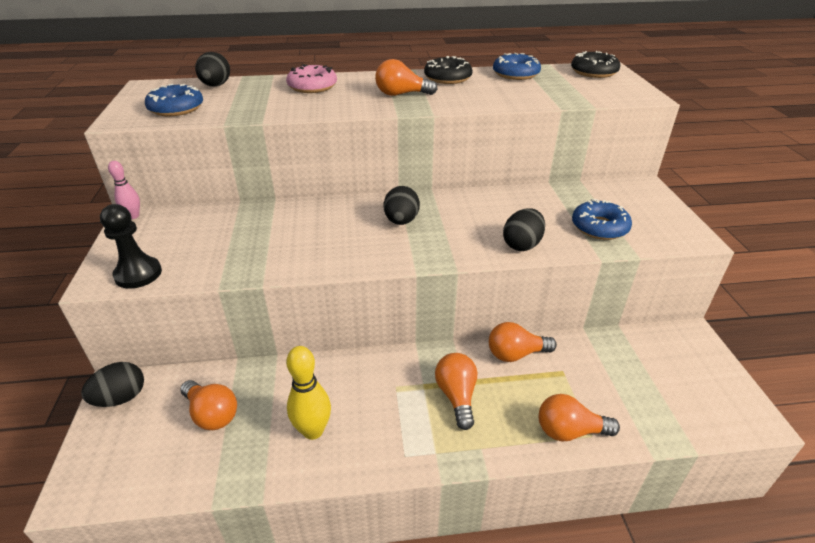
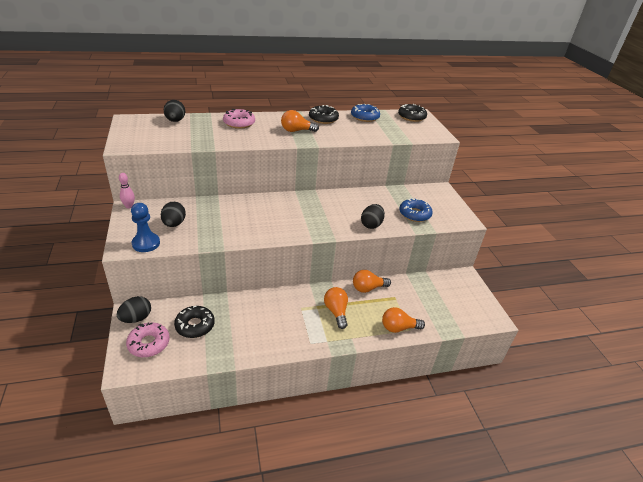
camera: 10 degrees left, 0 degrees up
(128, 445) = (149, 343): none -> pink donut
(138, 274) = (146, 243): black pawn -> blue pawn
(176, 108) = (156, 138): blue donut -> none
(212, 414) = (195, 325): orange light bulb -> black donut
(313, 431) = (256, 332): yellow bowling pin -> none
(401, 221) = (299, 210): black egg -> black egg (174, 224)

